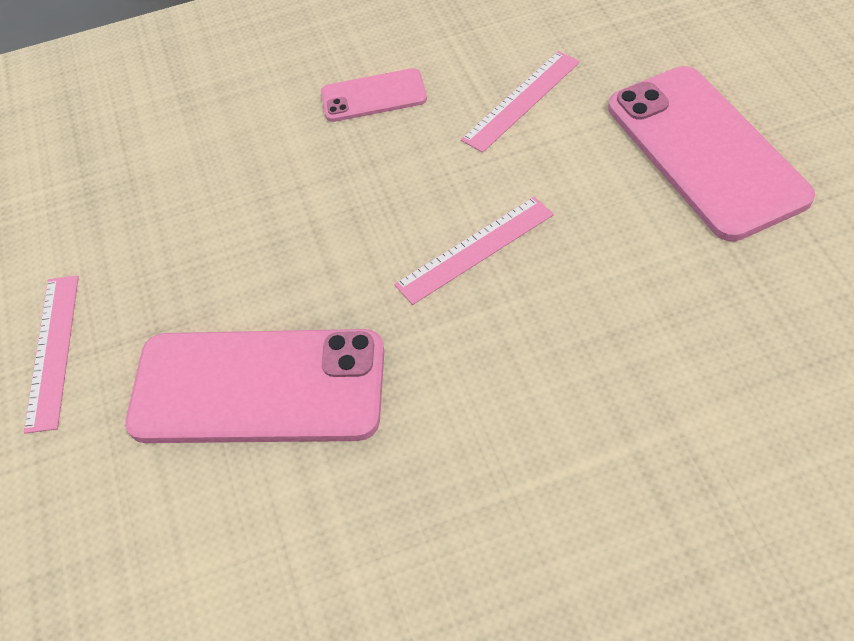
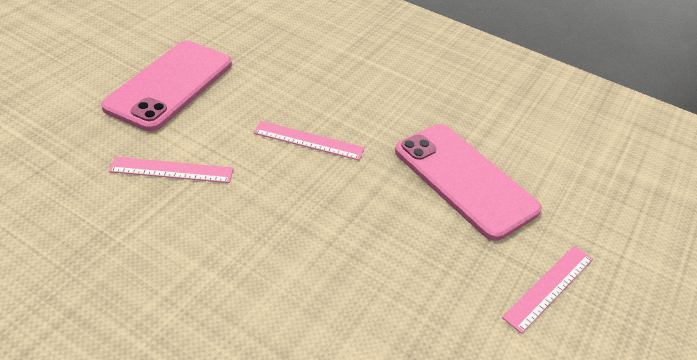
camera: 140 degrees left, 10 degrees down
(373, 96) = (216, 250): pink phone -> none

